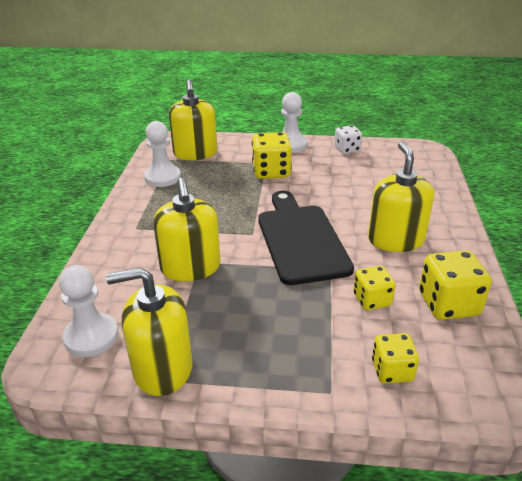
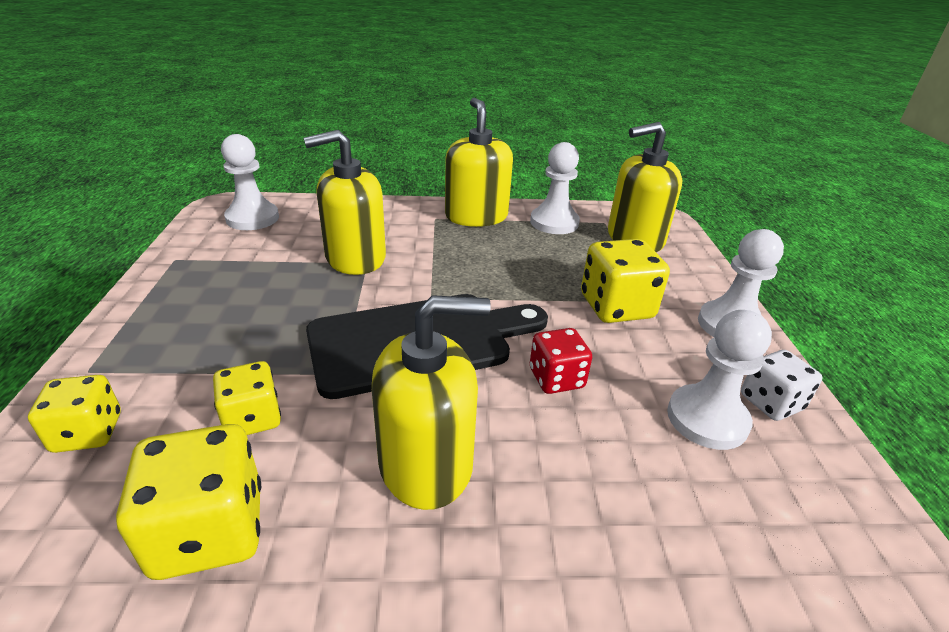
camera: 80 degrees right, 0 degrees up
(162, 368) = (191, 257): yellow soap dispenser -> yellow soap dispenser (476, 216)
(333, 198) = (556, 378): none -> red dice
(358, 165) = (707, 419): none -> white pawn

